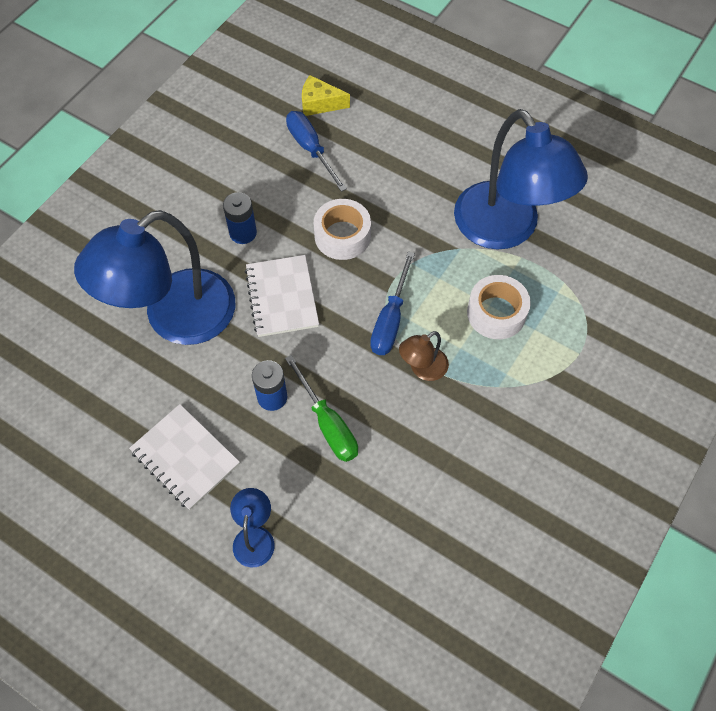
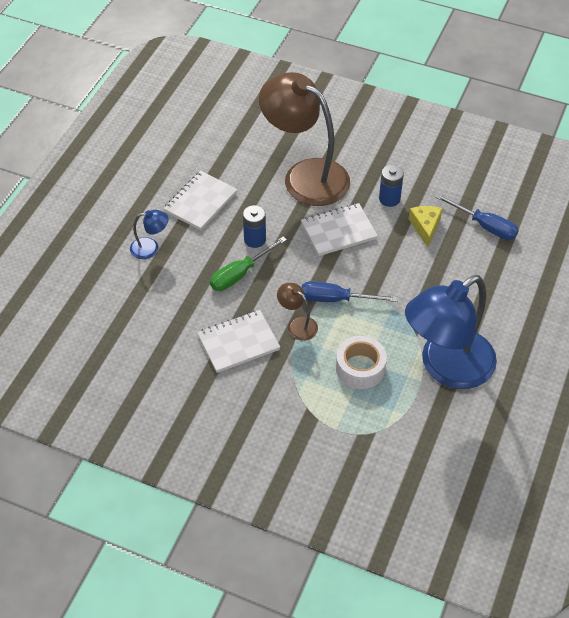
camera: 80 degrees right, 10 degrees down
(175, 318) = (305, 175): blue lamp -> brown lamp
(311, 149) = (484, 226): blue screwdriver -> blue screwdriver turned 75 degrees clockwise
(319, 103) = (535, 224): yellow cheese -> yellow cheese (425, 227)
(342, 236) = (405, 259): white tape -> none
(440, 442) = (238, 342): none -> white notebook

